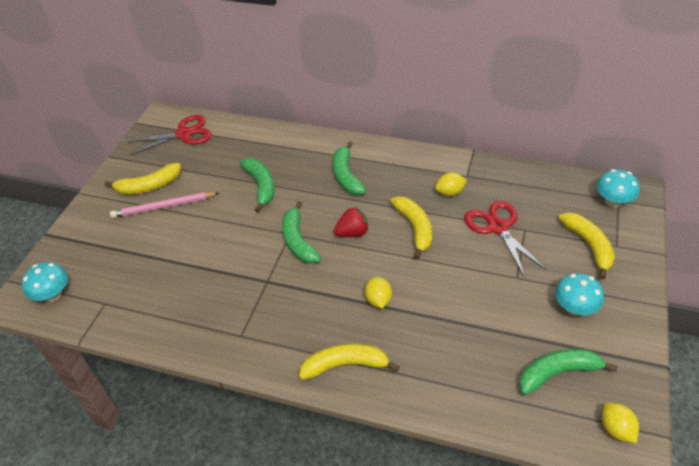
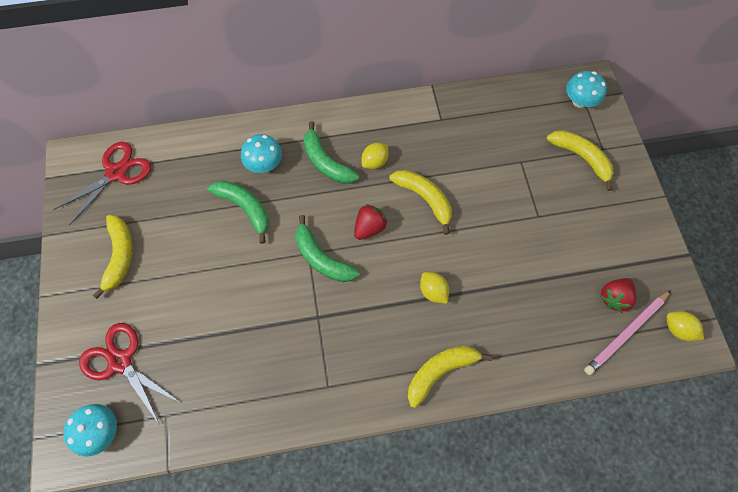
camera: 30 degrees left, 20 degrees up
(149, 186) = (120, 256): yellow banana -> yellow banana turned 45 degrees counterclockwise
(163, 207) = (154, 275): pink pencil -> pink pencil (626, 333)
(450, 192) = (435, 145): yellow lemon -> yellow lemon (375, 162)
(498, 227) = (497, 168): red scissors -> red scissors (120, 362)
(558, 373) = (614, 298): green banana -> red strawberry
(574, 308) = (598, 227): turquoise mushroom -> turquoise mushroom (264, 164)

